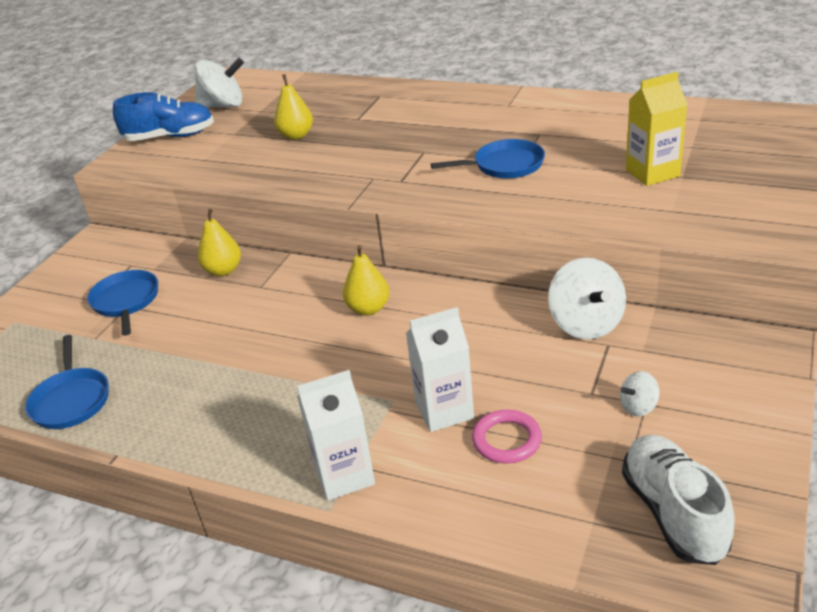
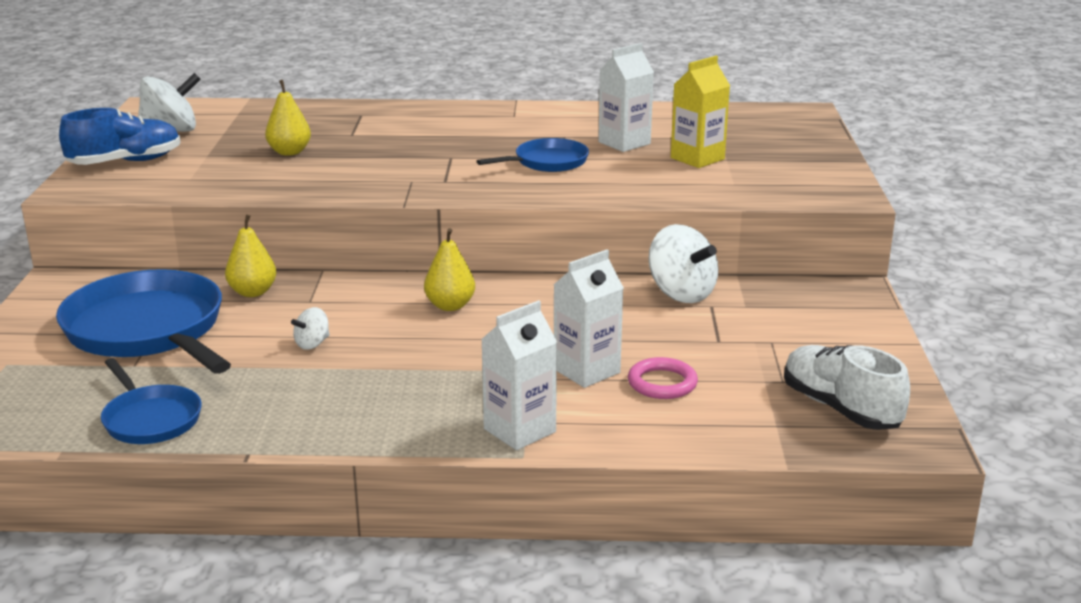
camera: 25 degrees left, 10 degrees down
(126, 301) = (148, 330): blue pan -> blue pan, size x1.87
(591, 147) = (624, 143): none -> white carton
(638, 407) = (767, 345): white spinning top -> white spinning top (312, 344)

